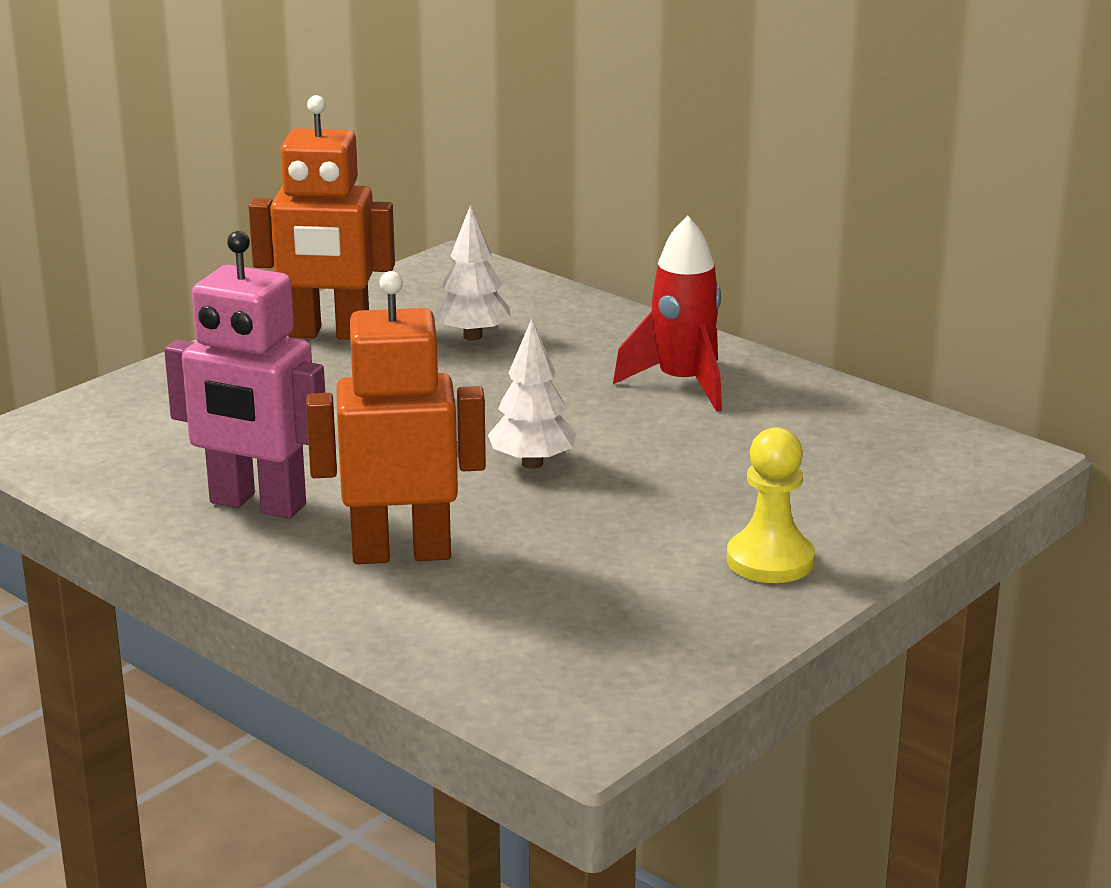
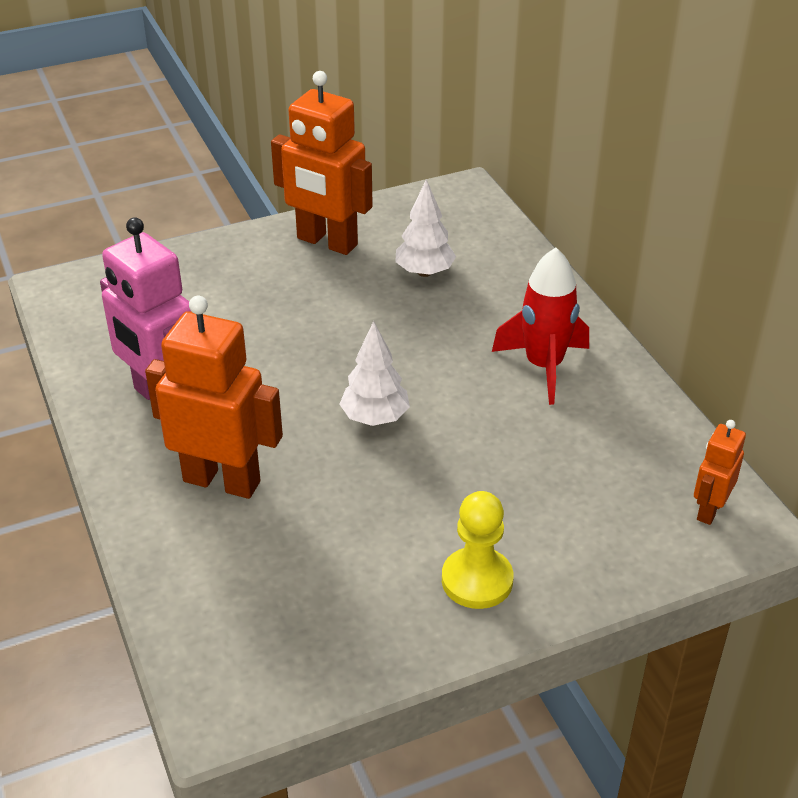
camera: 25 degrees right, 15 degrees up
(956, 453) = (709, 510): none -> orange robot

